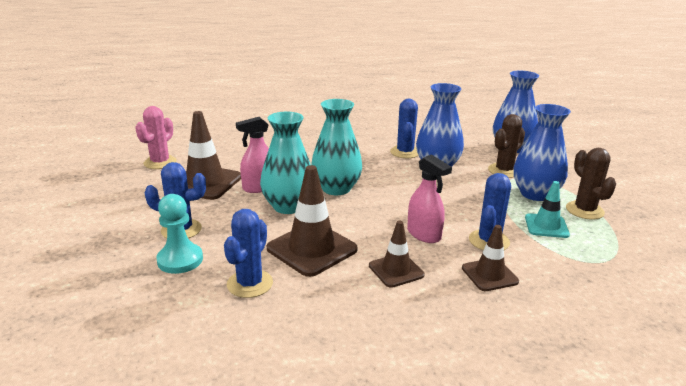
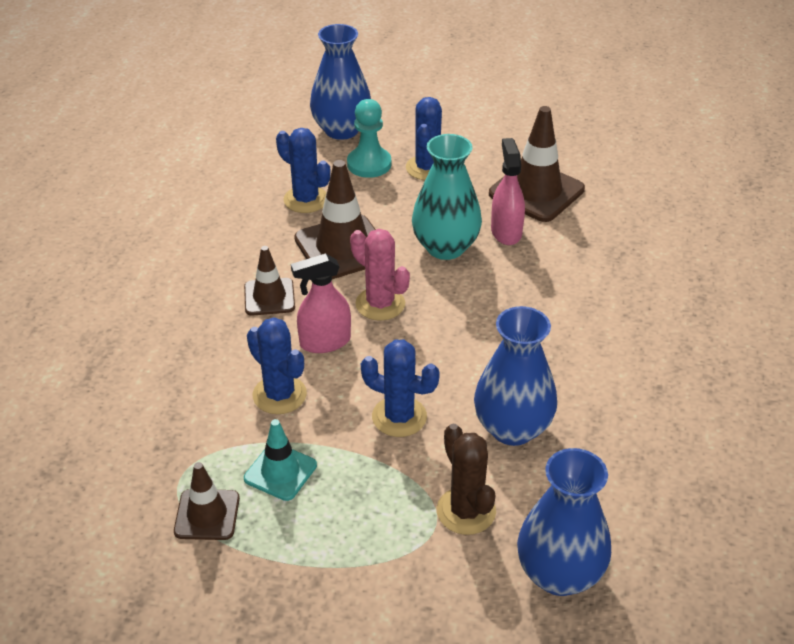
camera: 110 degrees right, 15 degrees up
(160, 162) = (610, 161): pink cactus -> pink cactus (380, 304)
(336, 188) = (477, 297): turquoise vase -> none
(405, 152) = (581, 407): blue cactus -> blue cactus (399, 417)
(489, 275) = (218, 366): brown traffic cone -> brown traffic cone (207, 515)
(535, 194) = (371, 510): blue vase -> blue vase (341, 130)
(584, 210) = (295, 545): brown cactus -> none

